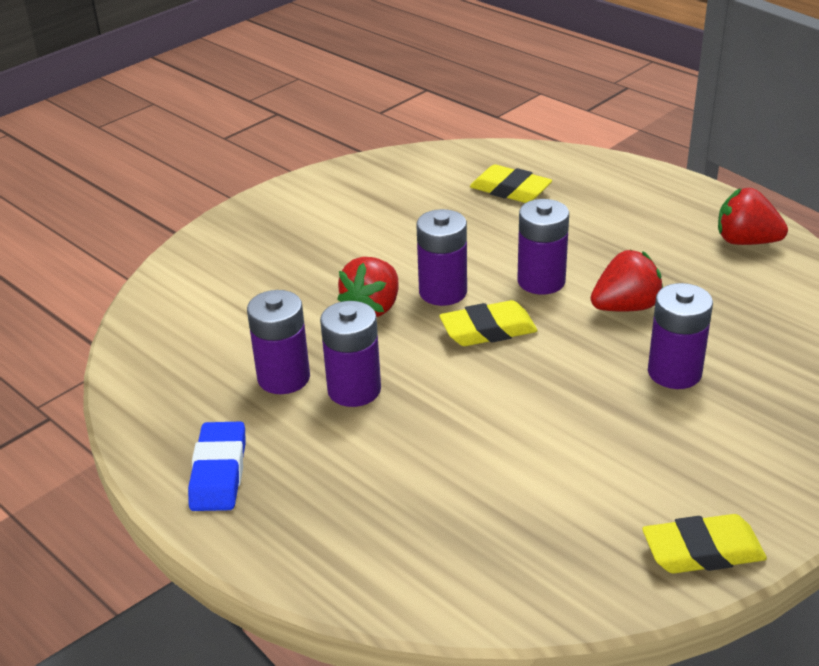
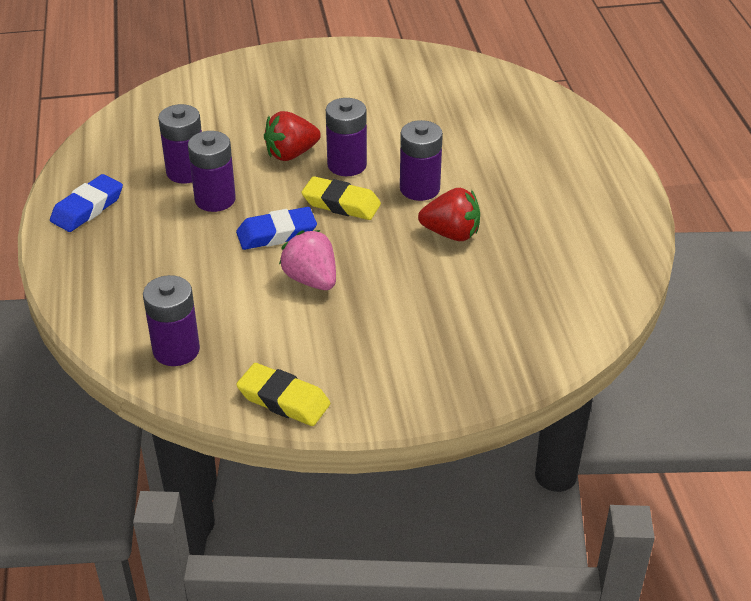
camera: 35 degrees right, 5 degrees up
(465, 391) = (276, 234): none -> blue eraser
(510, 190) = (488, 115): yellow eraser -> none
(561, 417) = (311, 279): none -> pink strawberry
(674, 372) = (421, 291): purple battery -> purple battery (176, 350)
(745, 241) = (606, 232): red strawberry -> none

